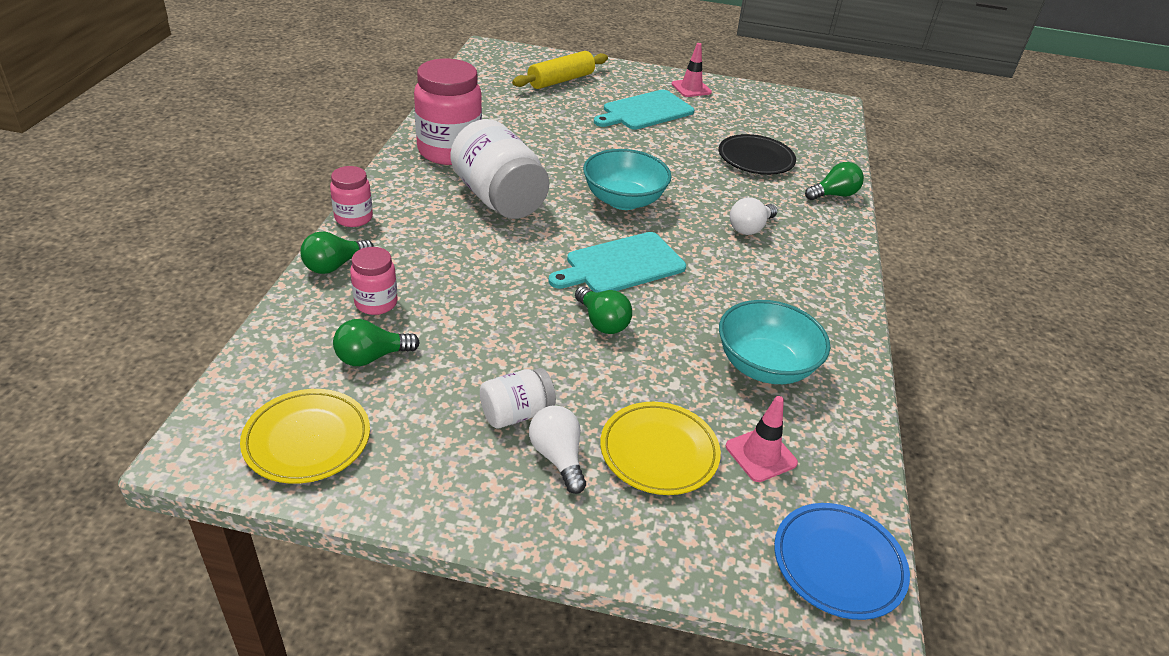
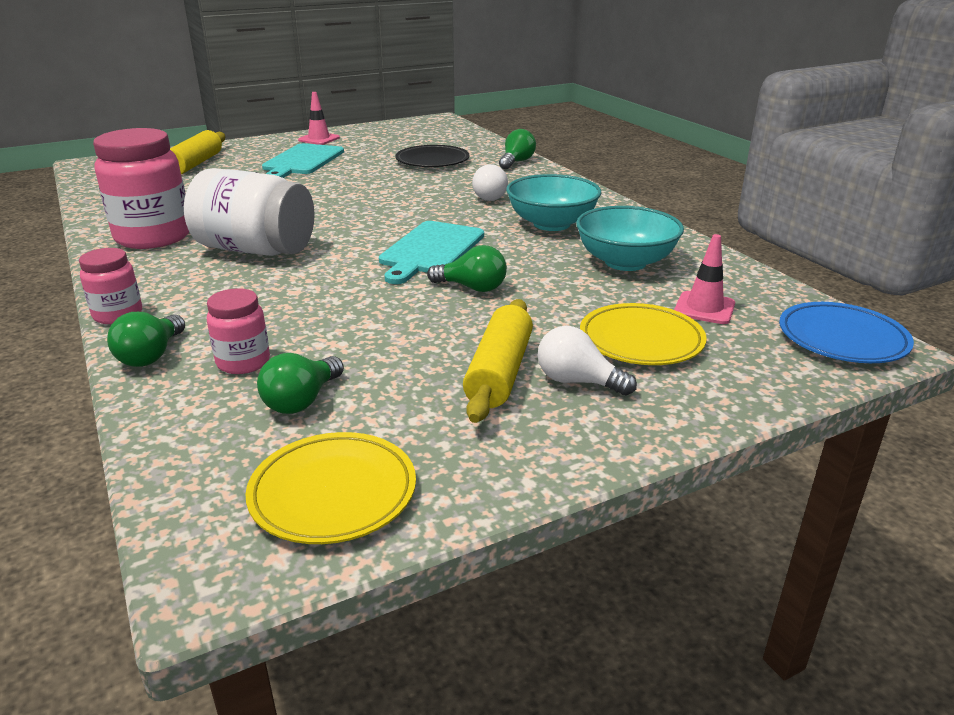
camera: 35 degrees left, 10 degrees down
(516, 413) = (499, 372): white jar -> yellow rolling pin
(623, 200) = (369, 214): turquoise bowl -> turquoise bowl (551, 224)

